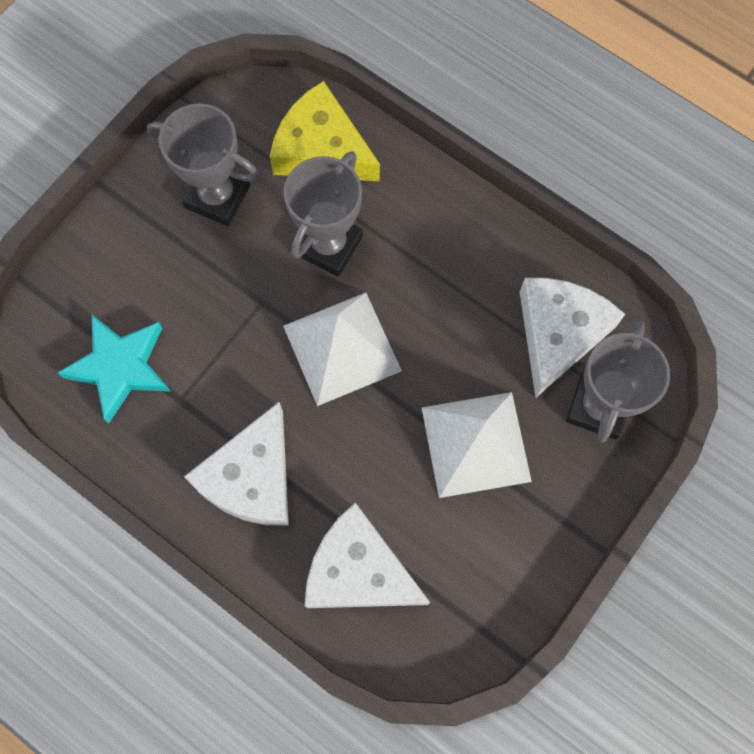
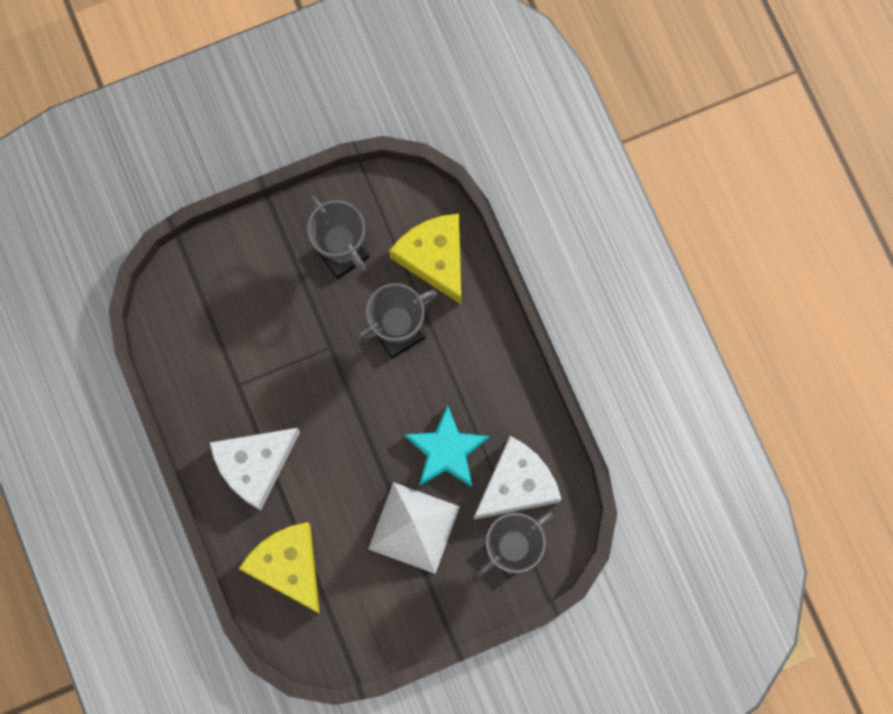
camera: 30 degrees right, 5 degrees up
(120, 368) = (210, 340): turquoise star -> turquoise star (446, 451)
(342, 348) = (364, 411): white pyramid -> none
(358, 571) = (288, 566): white cheese -> yellow cheese

